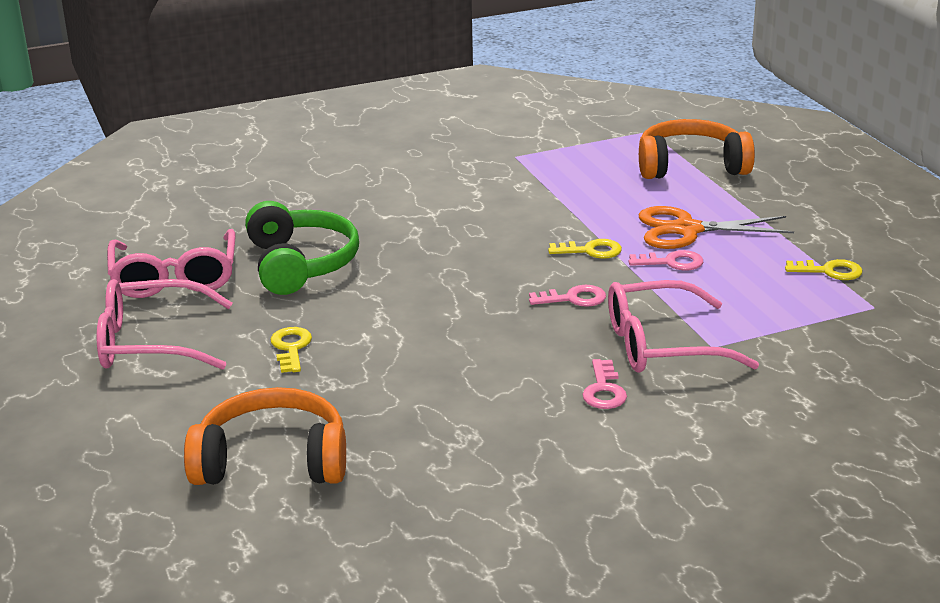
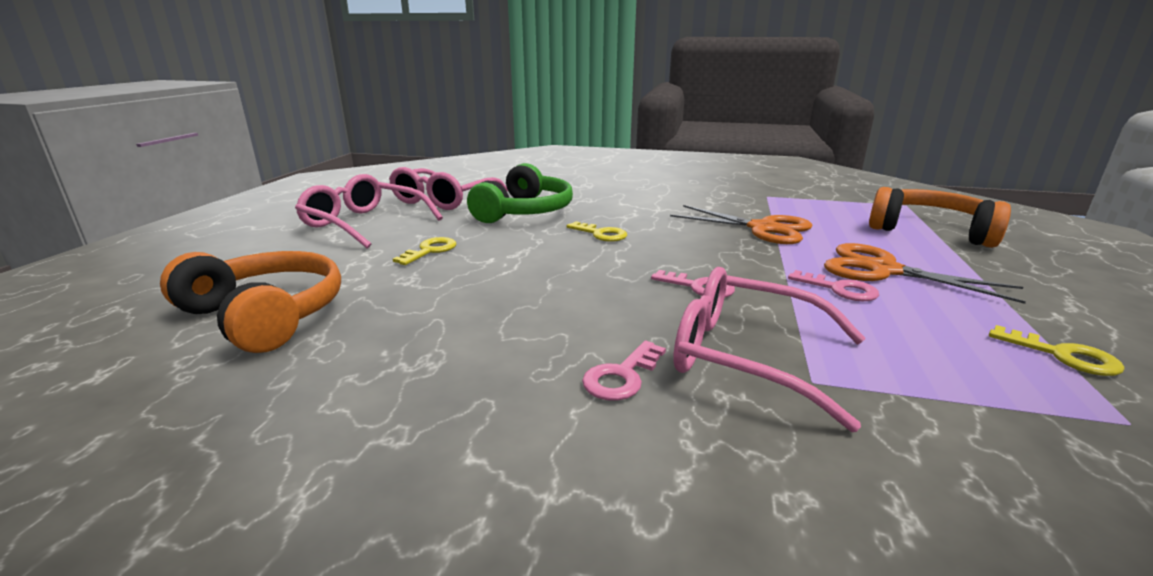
camera: 35 degrees right, 5 degrees down
(557, 210) = (763, 228): none -> orange scissors
(591, 251) = (761, 260): yellow key -> yellow key (601, 234)

